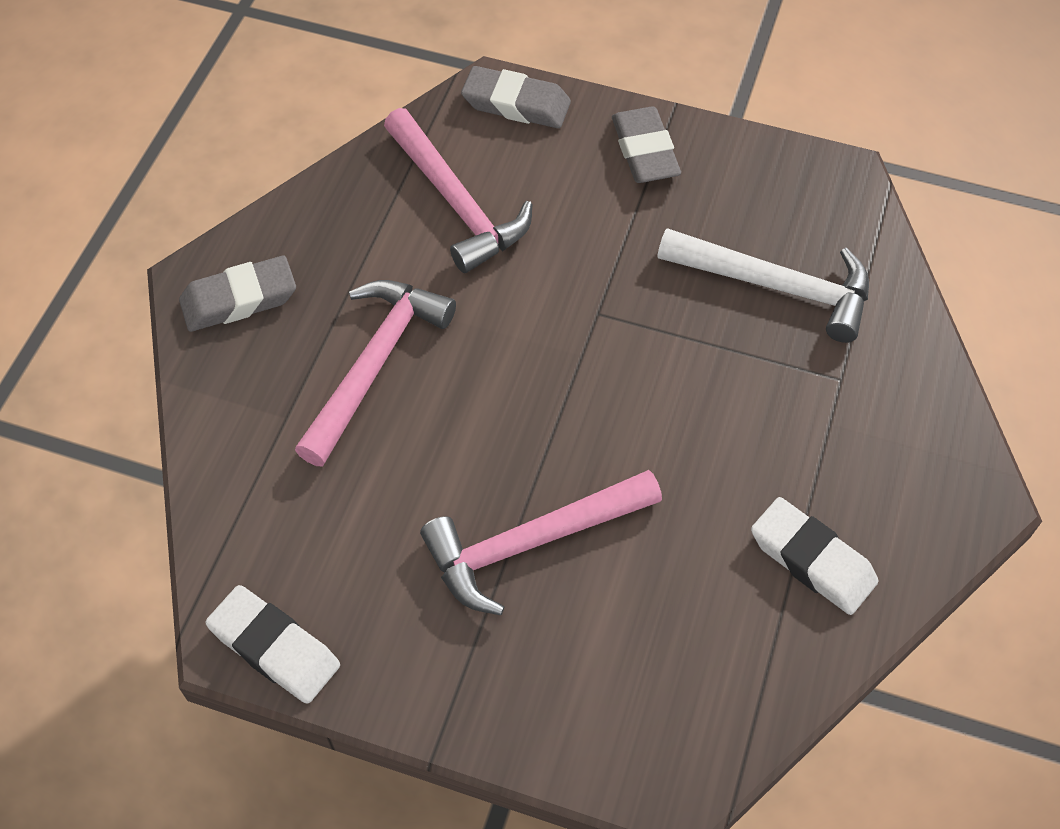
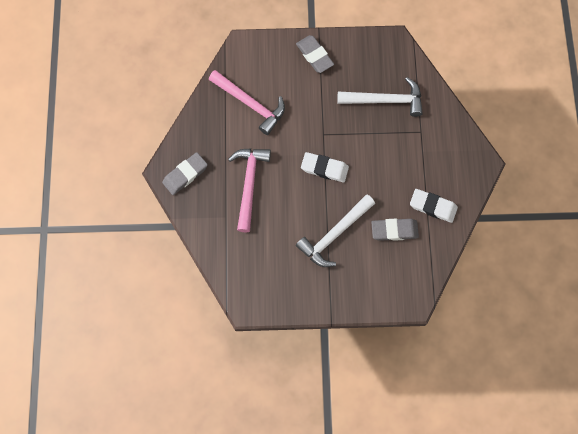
camera: 20 degrees left, 15 degrees up
(275, 648) = (262, 304): white eraser -> white eraser (324, 168)
(516, 104) = (255, 50): grey eraser -> grey eraser (394, 230)
(531, 543) = (334, 234): pink hammer -> white hammer

